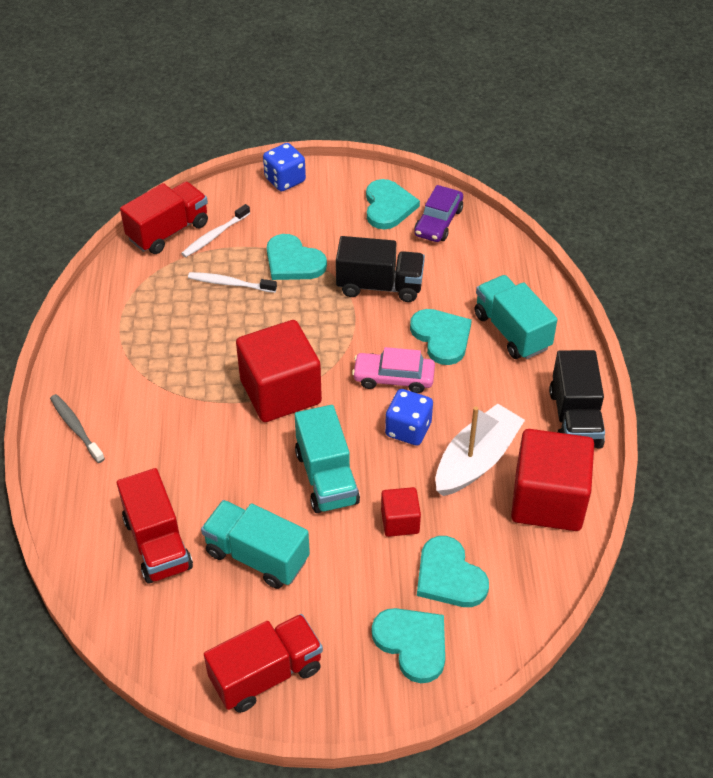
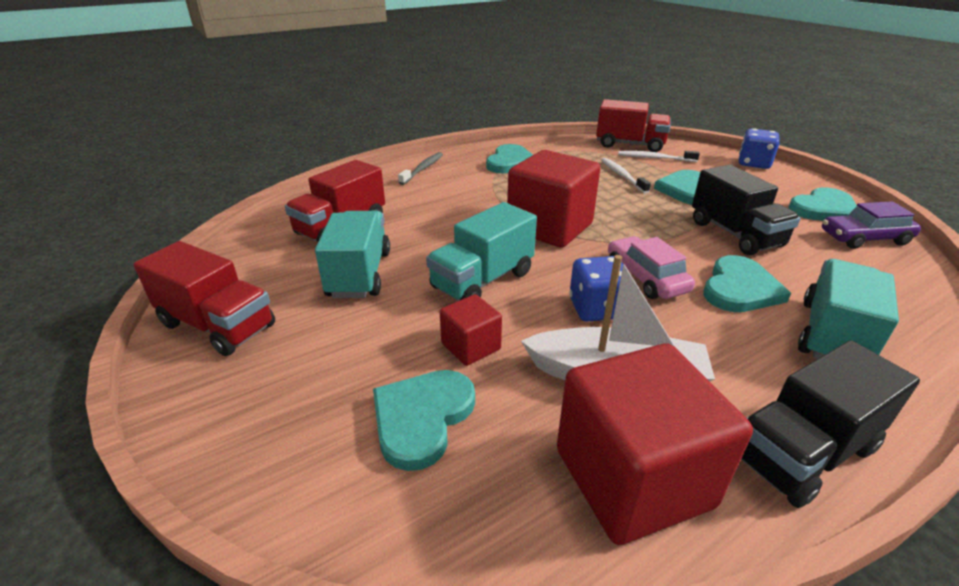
camera: 60 degrees right, 15 degrees down
(412, 643) = (298, 422): turquoise heart -> turquoise heart (510, 162)

